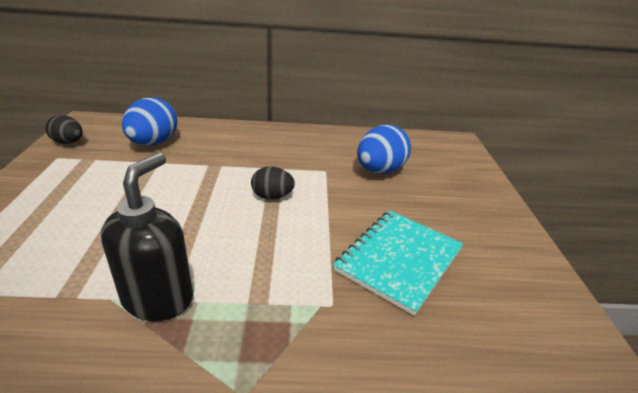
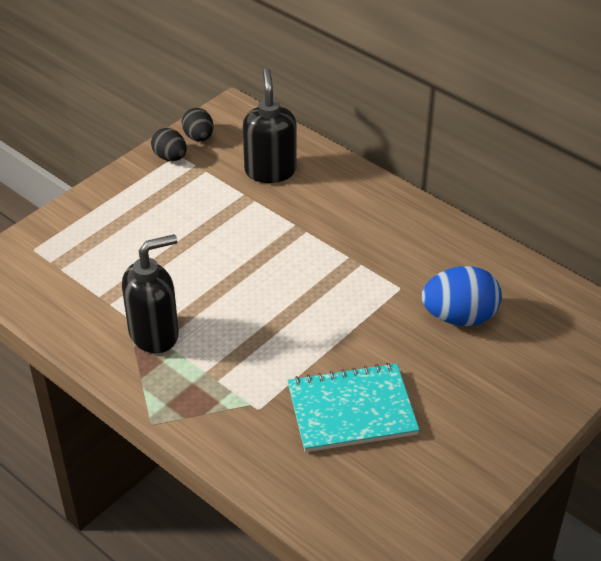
camera: 45 degrees right, 10 degrees up
(153, 143) = (270, 171): blue egg -> black soap dispenser
(272, 196) = (316, 291): black egg -> black egg (170, 157)

